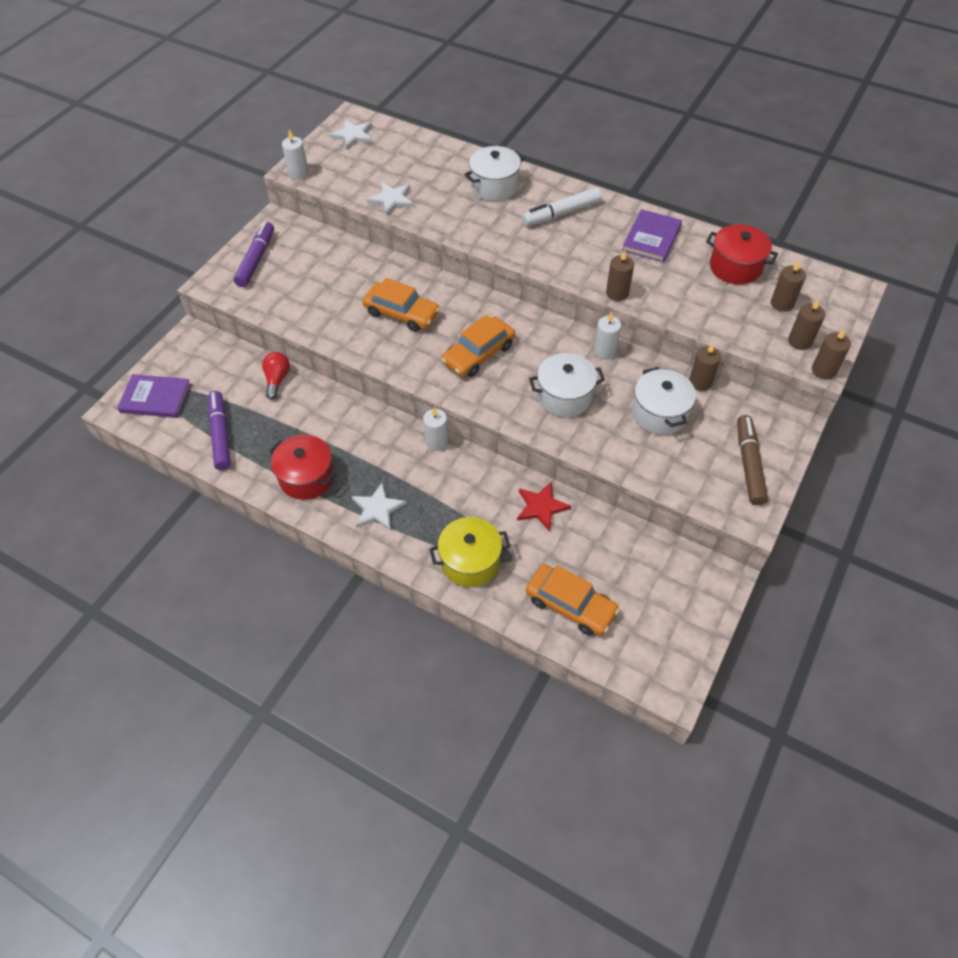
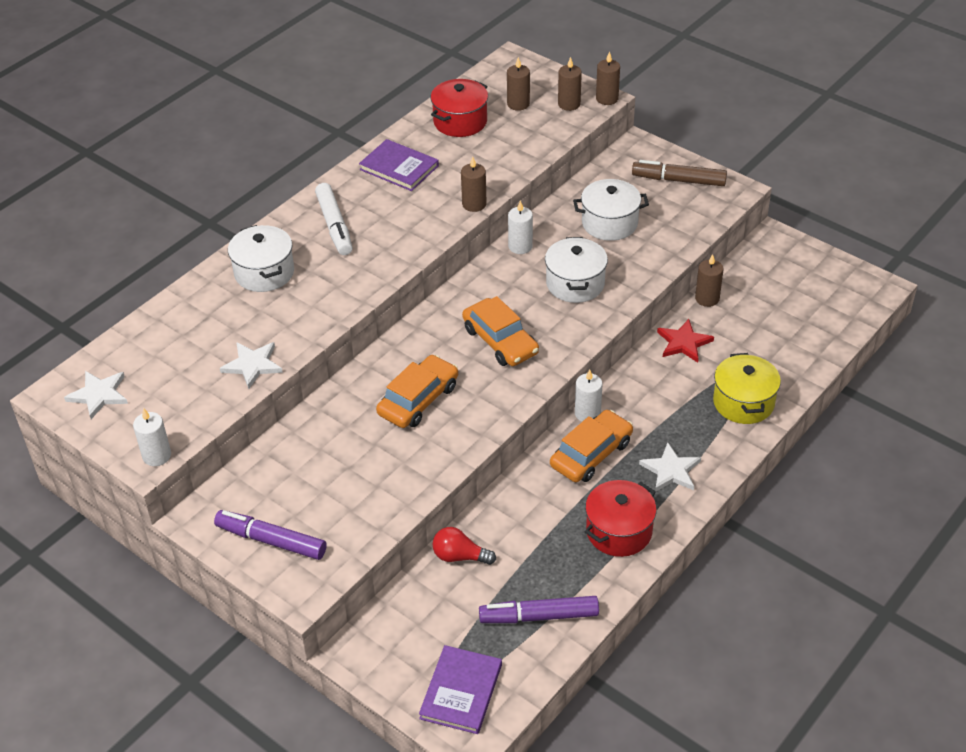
camera: 80 degrees left, 10 degrees down
(570, 605) = (796, 338): orange car -> orange car (591, 454)
(700, 382) = (576, 190): brown candle -> brown candle (707, 298)

